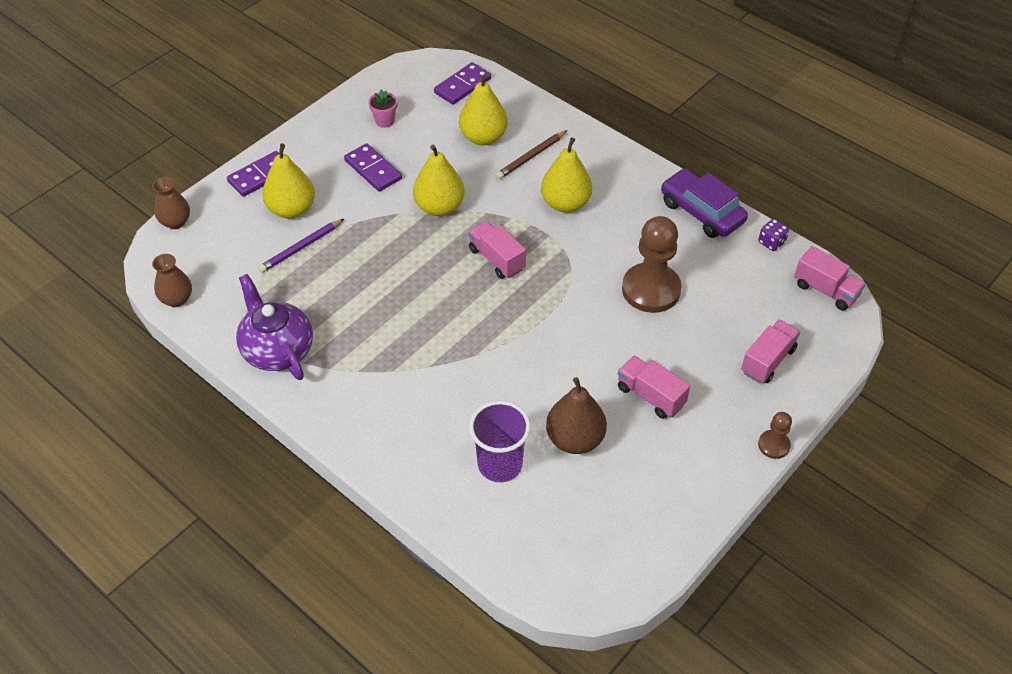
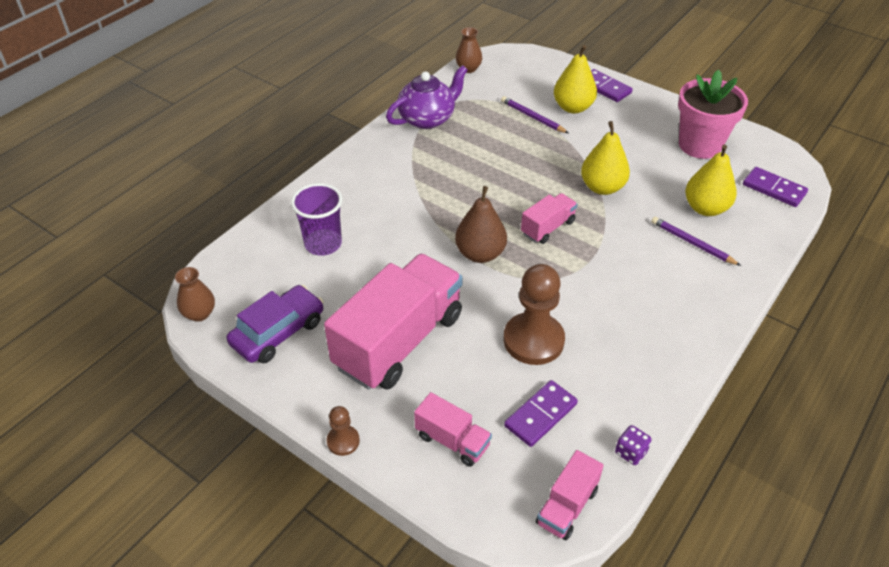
camera: 85 degrees right, 5 degrees down
(176, 222) = (543, 57): brown vase -> brown vase (199, 313)
(373, 170) = (634, 144): purple domino -> purple domino (540, 415)
(385, 121) = (700, 145): pink flower pot -> pink flower pot, size x2.38
(531, 157) = (692, 243): brown pencil -> purple pencil
(565, 203) = (635, 271): yellow pear -> none
(575, 439) = (348, 289): brown pear -> brown pear (480, 254)
(650, 396) = (399, 341): pink truck -> pink truck, size x2.14
(701, 212) = (659, 384): purple car -> purple car (278, 332)

